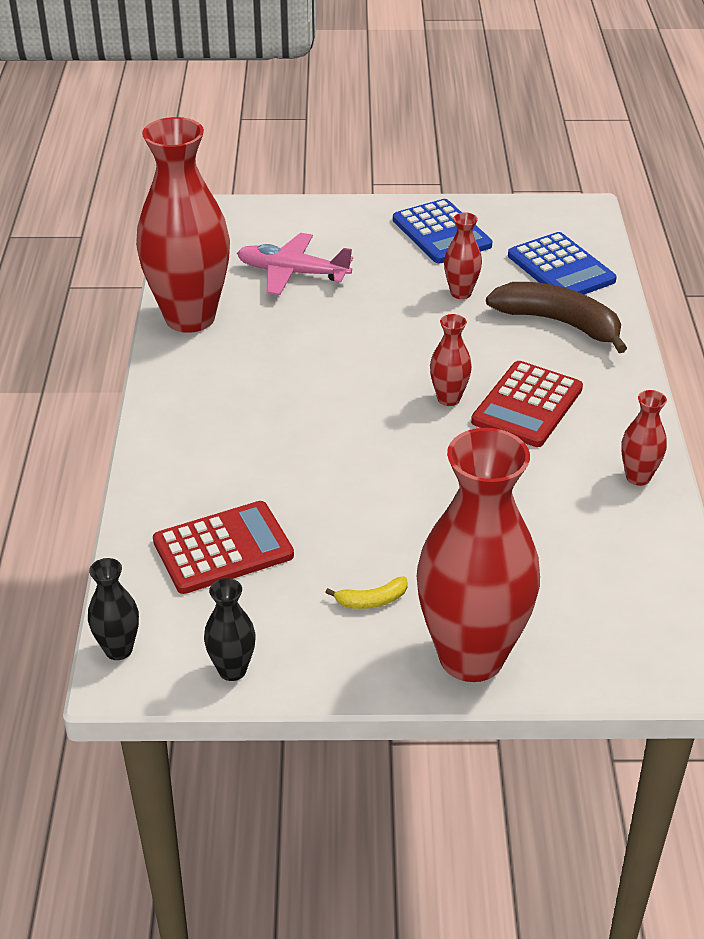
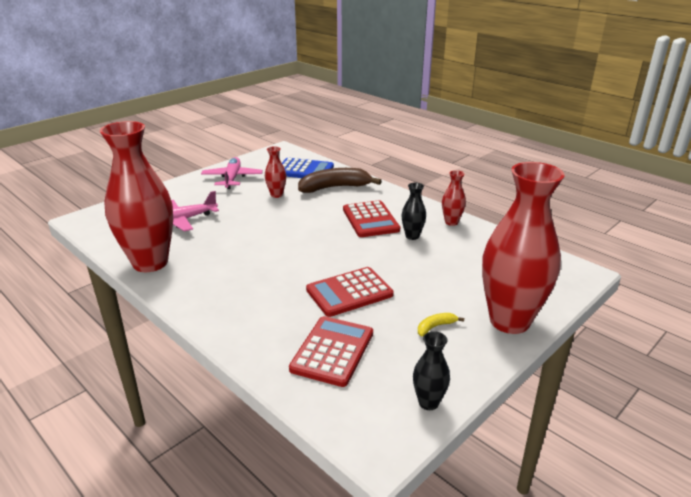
camera: 45 degrees left, 10 degrees down
(118, 649) = (356, 439): black vase -> black vase (412, 236)
(342, 492) = (349, 292): none -> red calculator
(371, 600) = (435, 327): yellow banana -> yellow banana turned 150 degrees counterclockwise
(441, 233) = (232, 178): blue calculator -> pink plane
(448, 398) = (335, 233): red vase -> none

